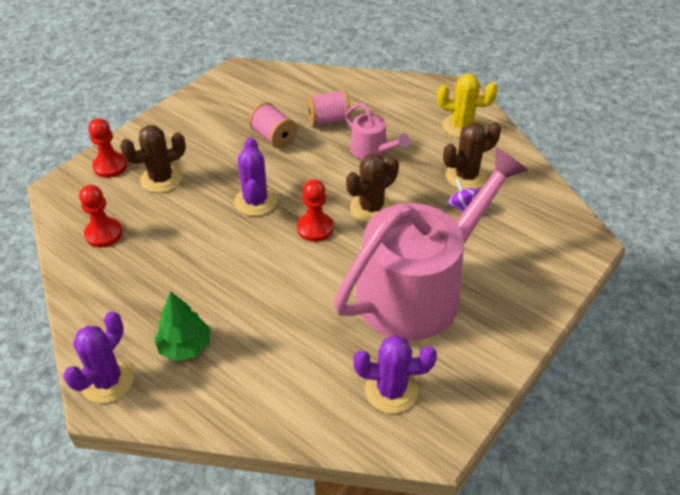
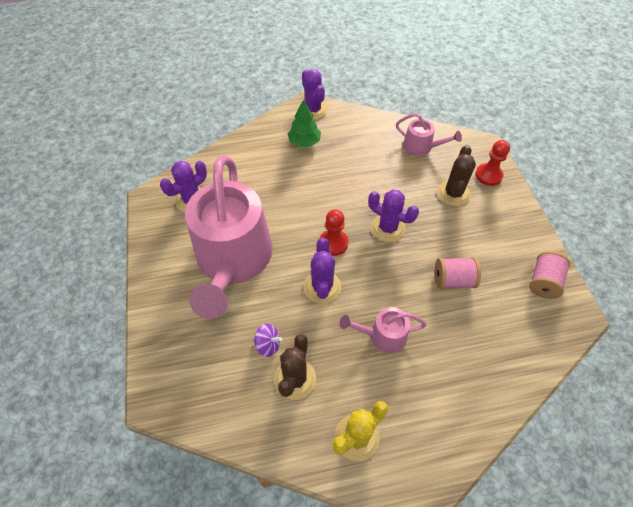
camera: 130 degrees right, 10 degrees up
(104, 234) = (421, 147): red pawn -> pink watering can
(328, 120) = (448, 333): pink spool -> pink spool (543, 282)
(371, 208) = (322, 287): brown cactus -> purple cactus

